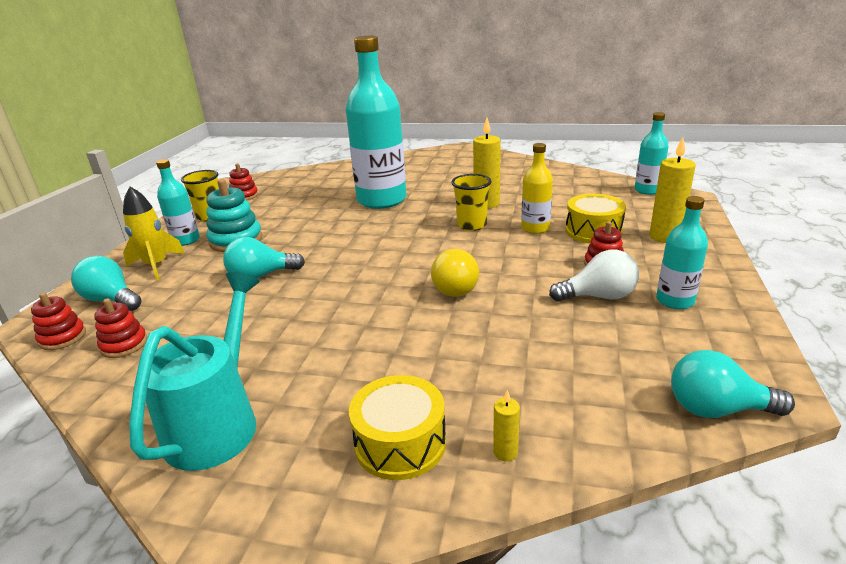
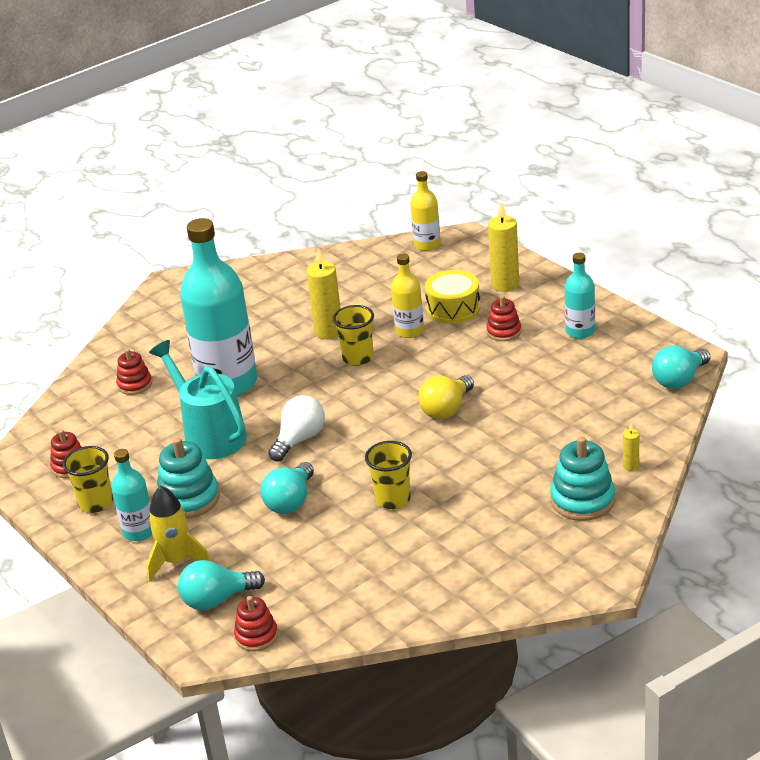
camera: 50 degrees left, 5 degrees up
(124, 345) = (315, 600): red stacking toy -> red stacking toy (135, 384)
(218, 422) = (479, 569): turquoise watering can -> turquoise watering can (209, 435)
(300, 318) = (393, 499): none -> yellow cup
(400, 443) = (582, 500): yellow drum -> turquoise stacking toy
(457, 287) = (446, 409): yellow light bulb -> yellow light bulb turned 75 degrees clockwise
(598, 296) = (537, 357): white light bulb -> white light bulb (299, 439)
(647, 190) = (427, 245): turquoise bottle -> yellow bottle

